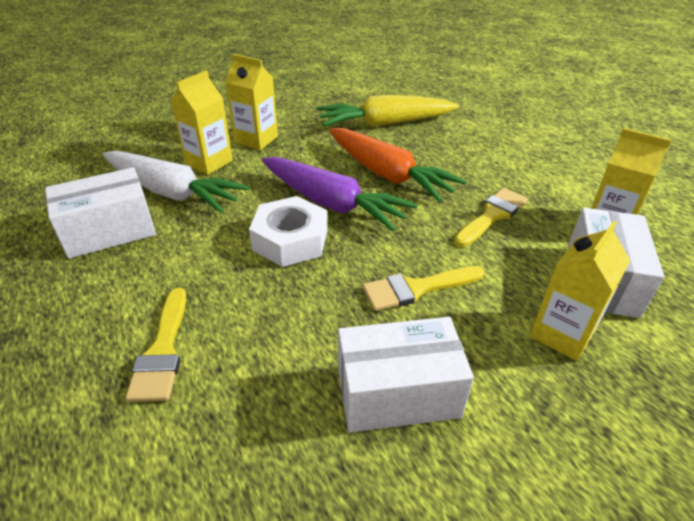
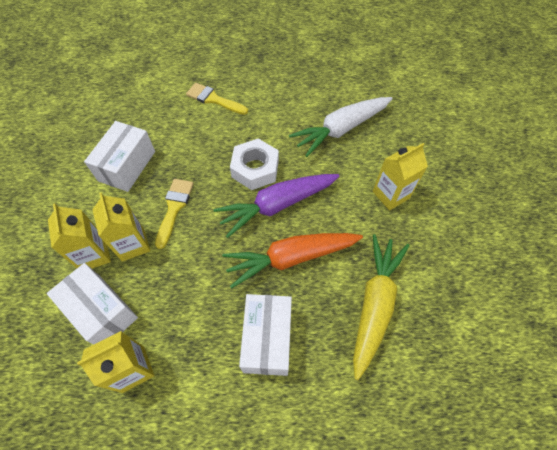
camera: 120 degrees right, 20 degrees up
(109, 231) = (316, 96): white box -> white box (267, 339)
(209, 162) = (369, 157): yellow carton -> yellow carton (133, 244)
(492, 215) = (200, 296): yellow brush -> none

